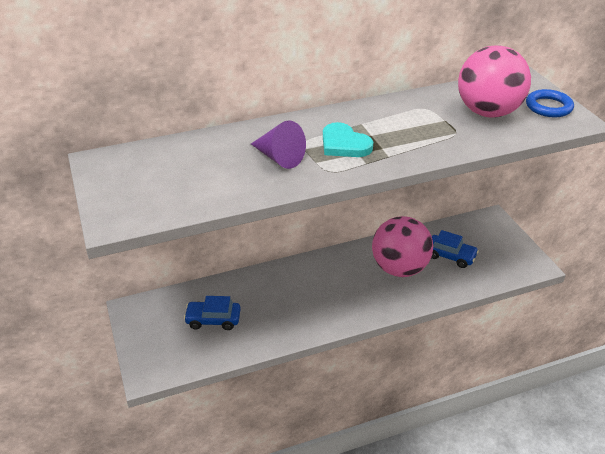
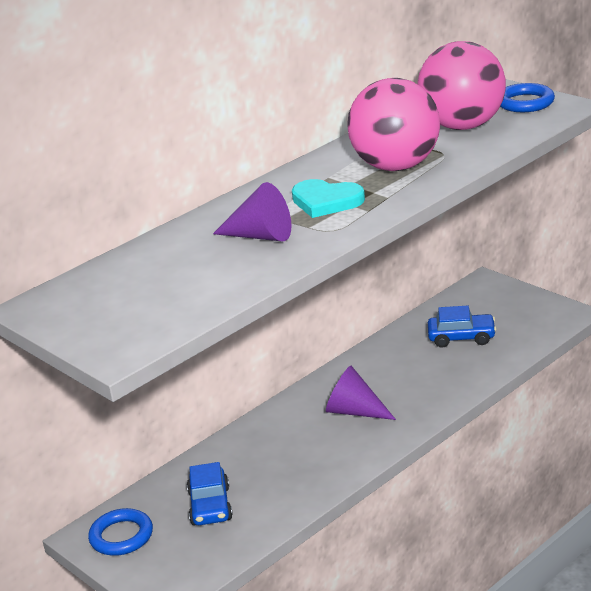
camera: 20 degrees left, 10 degrees down
(149, 319) = (121, 536): none -> blue ring
(213, 320) = (210, 506): blue car -> blue car turned 75 degrees counterclockwise
(345, 285) = (354, 411): none -> purple cone
(399, 268) = (409, 371): pink ball -> pink ball (396, 166)

